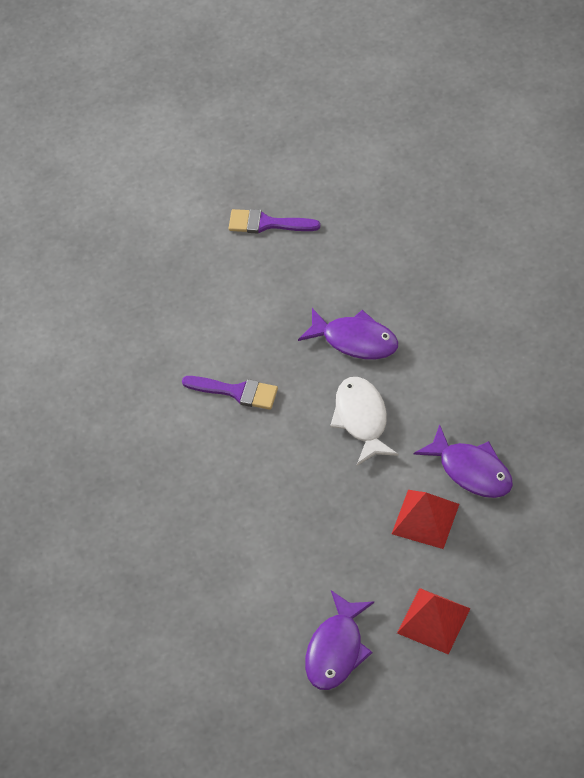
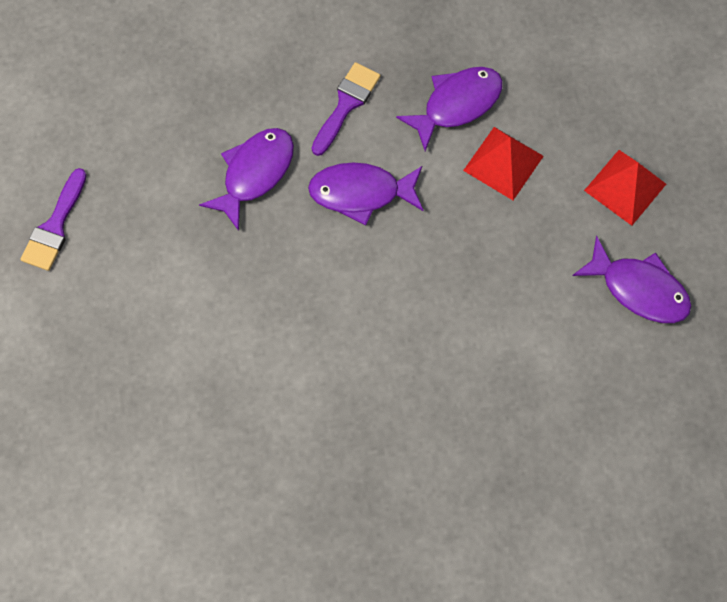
camera: 80 degrees left, 15 degrees up
(236, 392) = (283, 315): purple brush -> purple brush (346, 104)
(362, 419) = (361, 193): white fish -> purple fish

